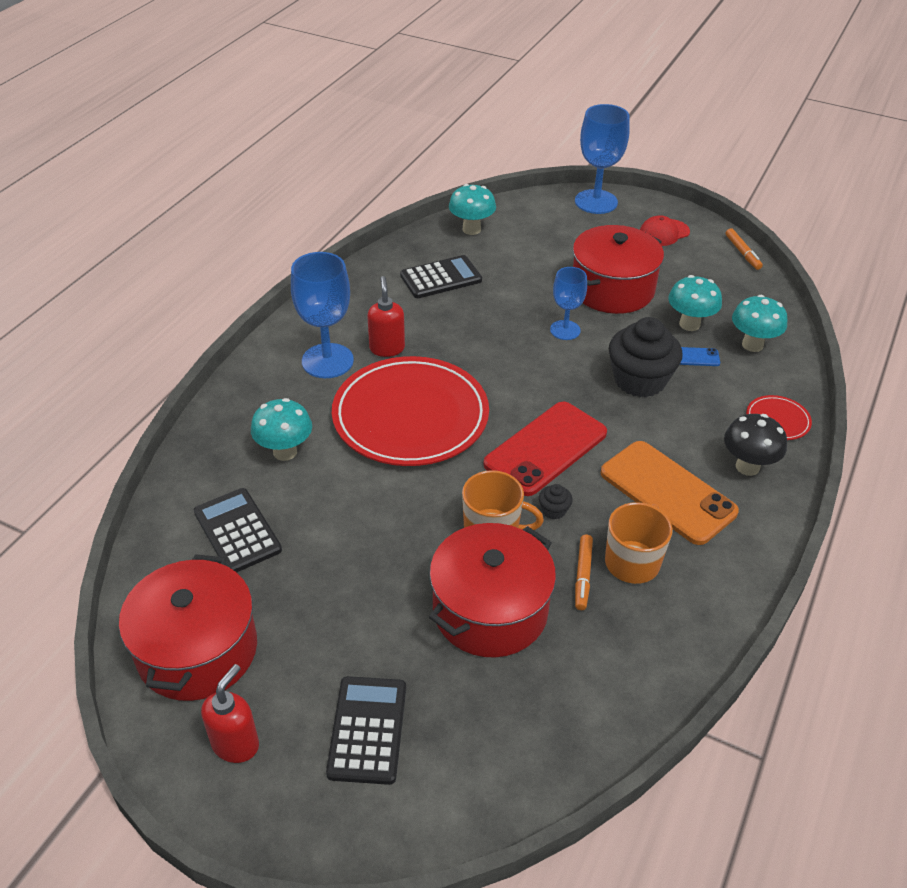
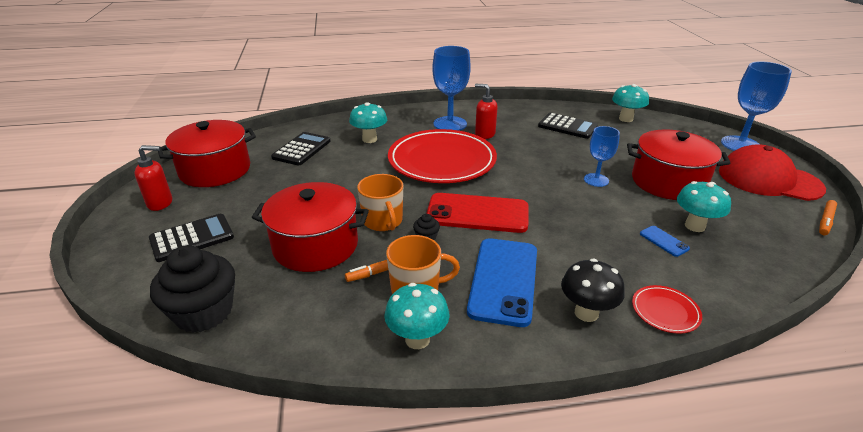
camera: 55 degrees right, 10 degrees down
(387, 348) = (484, 134): red soap dispenser -> red soap dispenser turned 105 degrees counterclockwise
(639, 380) = (598, 226): black cupcake -> black cupcake (204, 312)
(664, 233) = (768, 180): red cap -> red cap, size x1.94
(667, 492) = (504, 280): orange phone -> blue phone
(752, 345) = (729, 265): turquoise mushroom -> turquoise mushroom (417, 339)

